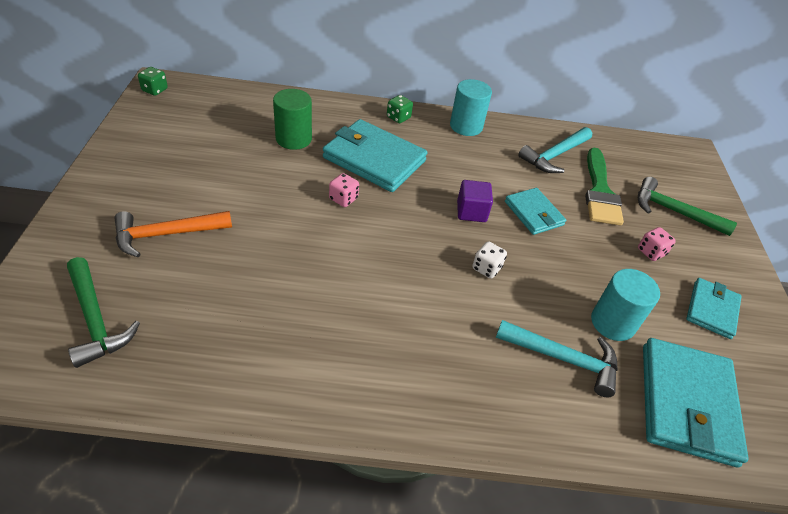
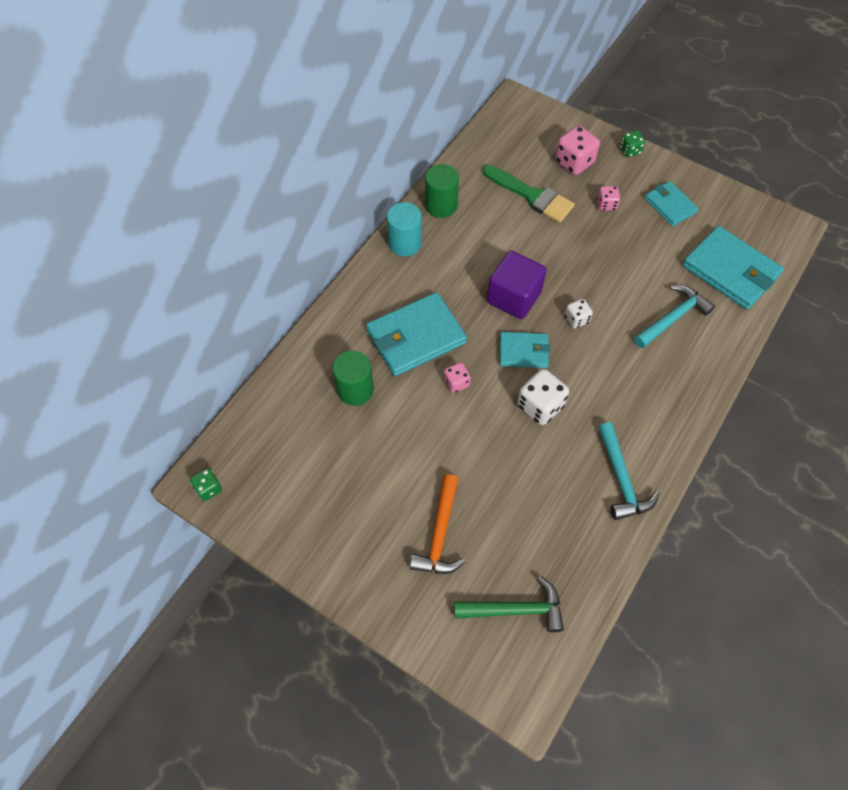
camera: 55 degrees left, 15 degrees up
(358, 268) = (540, 406): none -> white dice
(398, 117) = (365, 290): green dice -> green dice (630, 150)
(471, 212) = (513, 297): purple cube -> purple cube, size x1.63
(526, 136) = (441, 205): none -> green cylinder
(533, 213) = (535, 255): turquoise wallet -> turquoise wallet (523, 351)
(554, 156) = (475, 200): turquoise hammer -> turquoise hammer (621, 479)
(612, 323) = (656, 270): turquoise cylinder -> none
(673, 211) = (574, 162): green hammer -> pink dice

